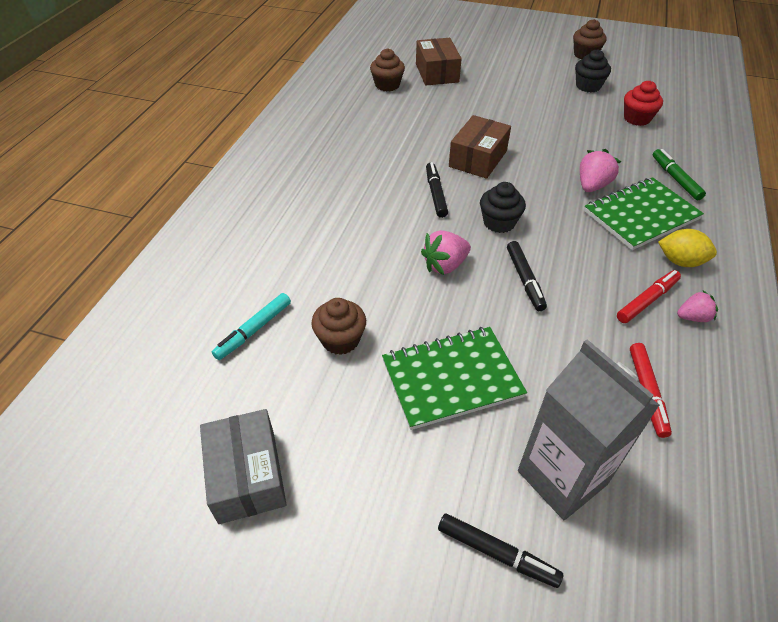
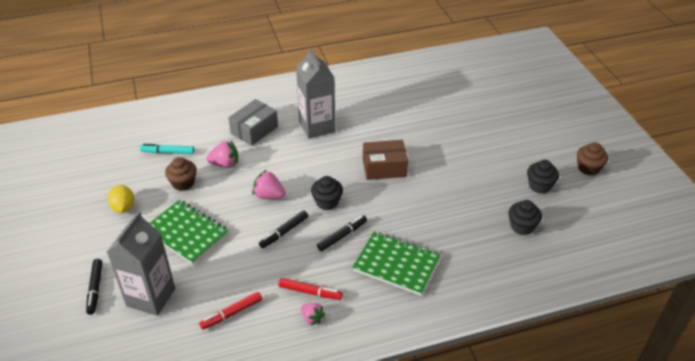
camera: 55 degrees right, 5 degrees down
(247, 475) = (87, 193): grey box -> grey box (254, 130)
(356, 175) = (317, 127): none -> grey carton
(387, 85) = (425, 94): brown cupcake -> none
(435, 194) = (330, 165): black marker -> black marker (342, 236)
(437, 73) = (467, 108): brown box -> none
(592, 185) = (407, 230): pink strawberry -> pink strawberry (225, 164)
(637, 118) = (522, 226): red cupcake -> black cupcake
(675, 179) = (460, 270): green marker -> none
(680, 261) = (363, 298): yellow lemon -> yellow lemon (123, 207)

